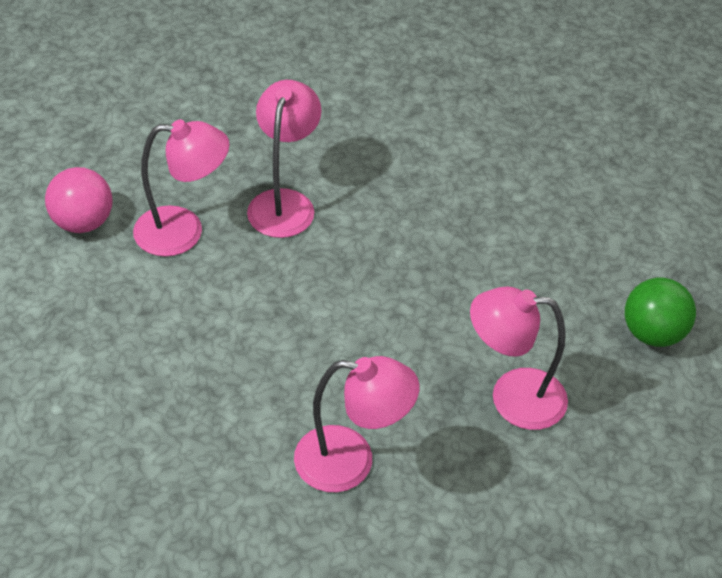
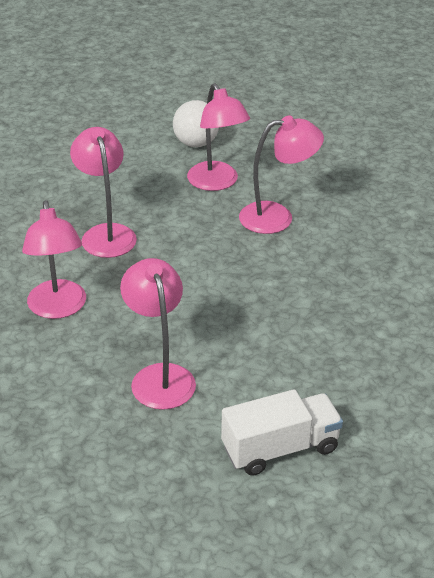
camera: 70 degrees right, 10 degrees down
(83, 222) = (196, 143): pink ball -> white ball
(225, 371) = (106, 233): none -> pink lamp
(652, 333) = (280, 448): green ball -> white truck

